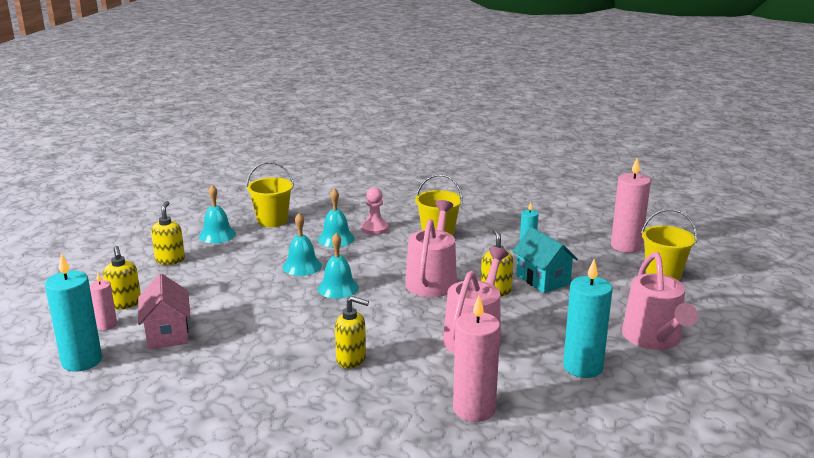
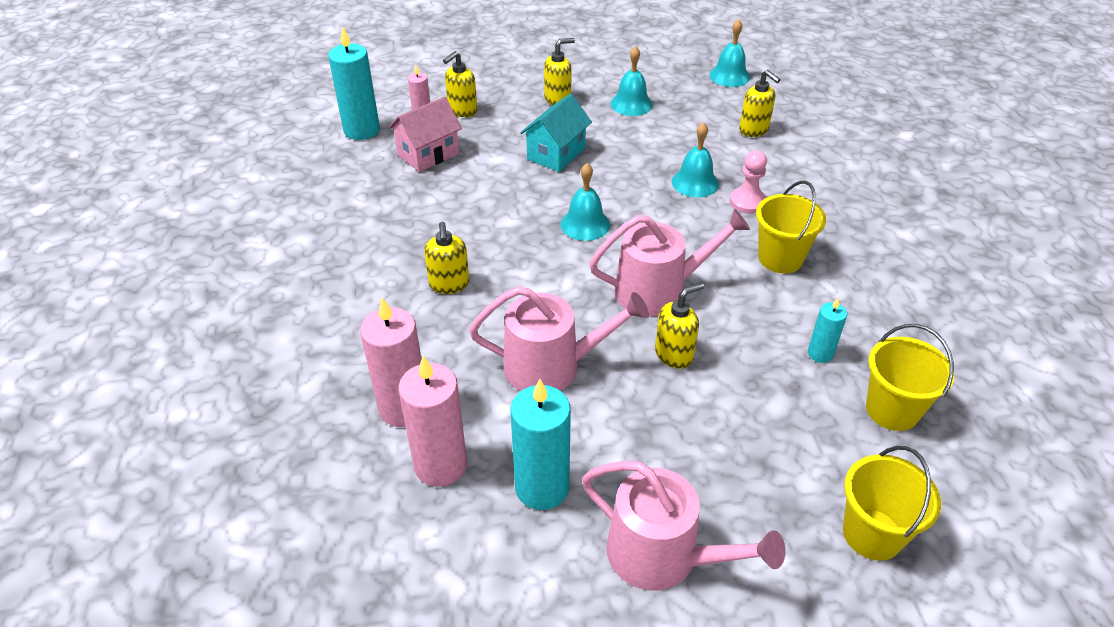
camera: 65 degrees right, 20 degrees up
(272, 221) = (695, 124): yellow bucket -> yellow bucket (892, 410)
(302, 266) = (612, 182): turquoise bell -> turquoise bell (729, 76)
(303, 205) = (754, 130): none -> yellow soap dispenser
(543, 280) = (741, 393): turquoise house -> turquoise house (556, 154)
(626, 246) = (932, 466): pink candle -> pink candle (440, 465)
(654, 338) = (663, 555): pink watering can -> pink watering can turned 120 degrees counterclockwise

